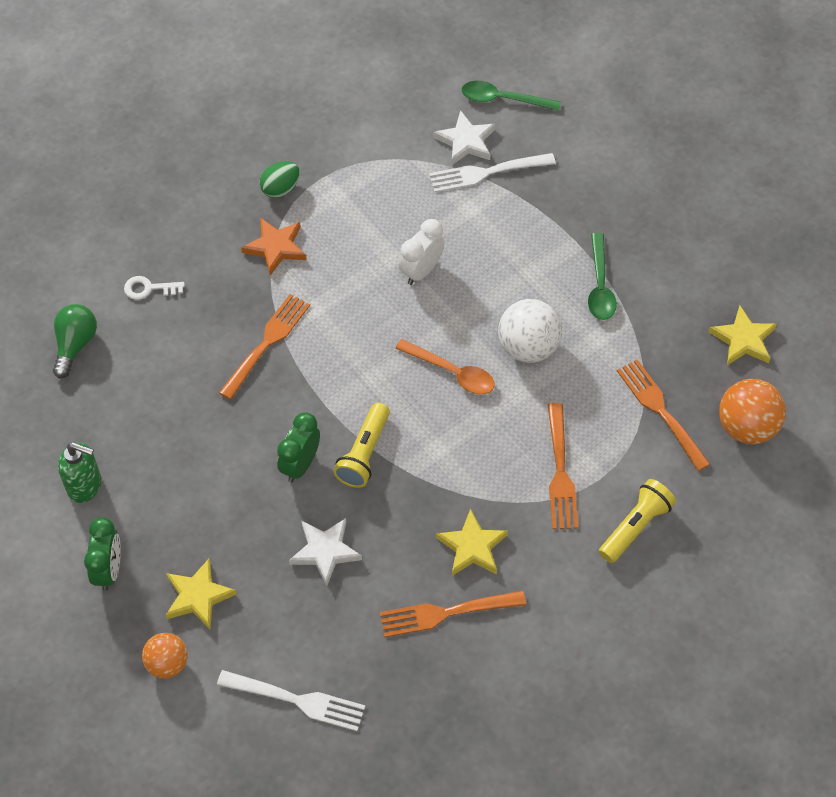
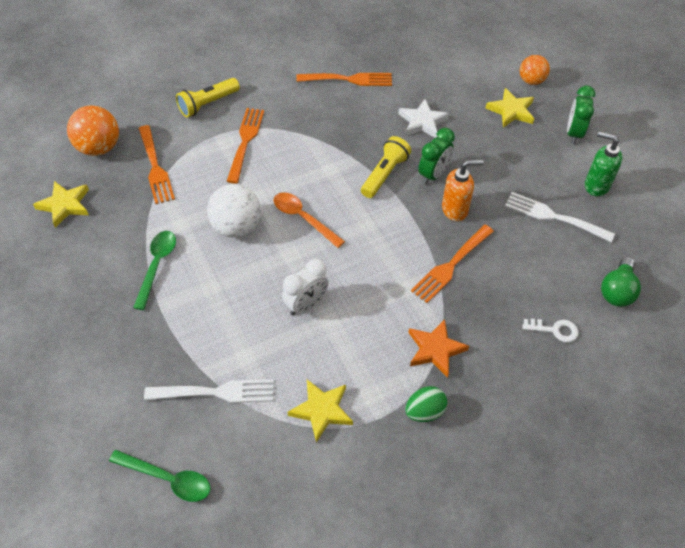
camera: 170 degrees left, 5 degrees down
(268, 417) = (455, 210): none -> orange soap dispenser
(297, 700) = (450, 53): white fork -> white fork (554, 217)
(466, 141) = (225, 432): white star -> none
(472, 547) = (321, 109): yellow star -> yellow star (321, 410)

